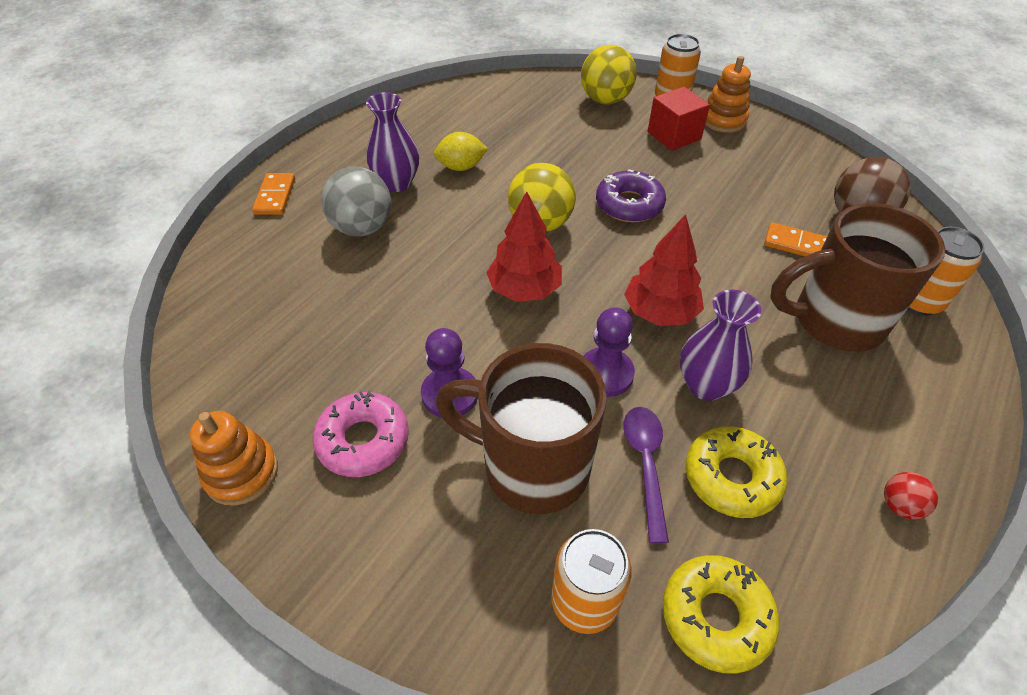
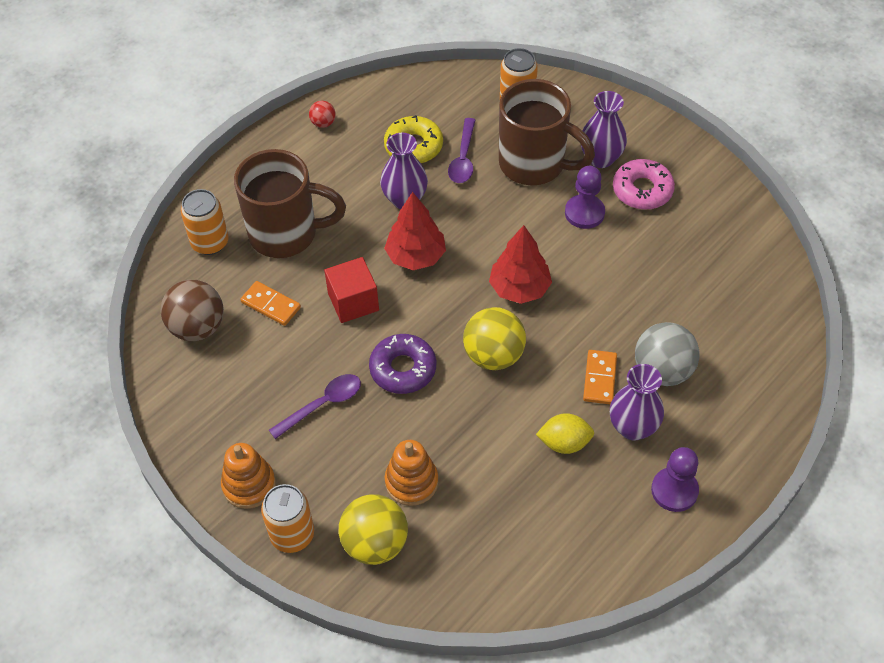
camera: 170 degrees left, 5 degrees up
(241, 473) = (717, 180): orange stacking toy -> orange stacking toy (411, 482)
(275, 196) = (757, 423): orange domino -> orange domino (600, 378)
(426, 492) = (600, 158): none -> purple vase
(605, 374) = (472, 215): purple pawn -> purple pawn (674, 490)
(674, 135) = (318, 465): red cube -> red cube (353, 302)
(692, 172) = (323, 404): none -> purple spoon
(716, 616) = (451, 90): yellow donut -> none

